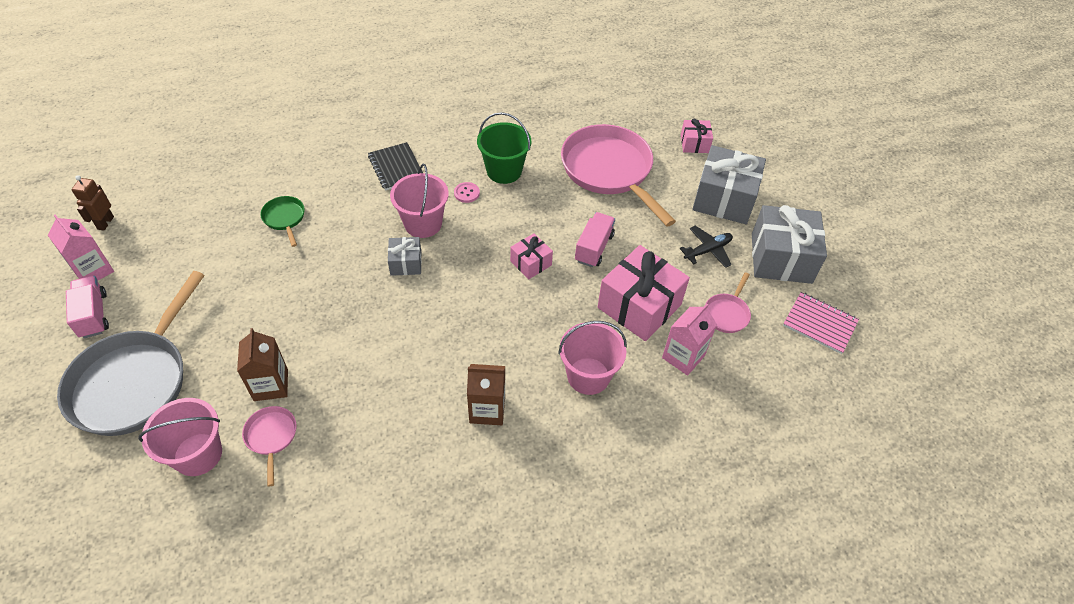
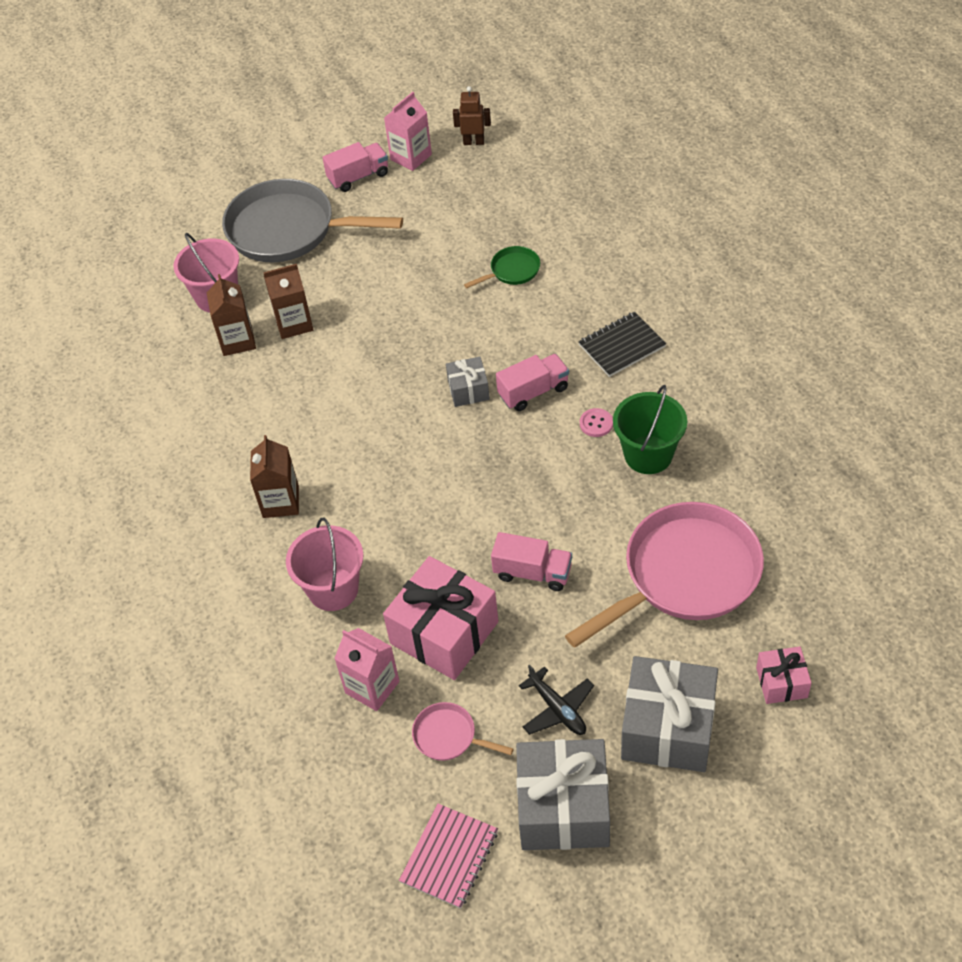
camera: 90 degrees right, 0 degrees up
(271, 437) = (237, 341): pink pan -> brown carton
(423, 223) = (533, 392): pink bucket -> pink truck
(531, 263) = (493, 509): pink gift -> none

